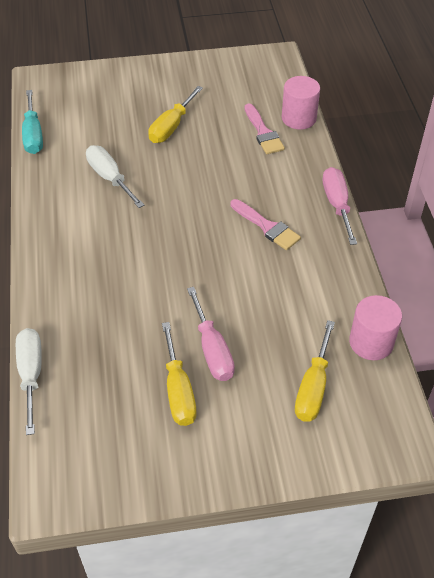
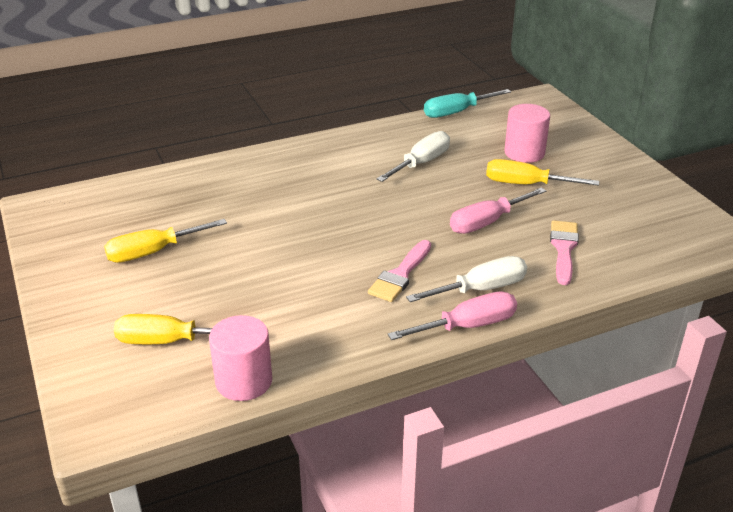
camera: 75 degrees right, 15 degrees down
(31, 374) = (160, 172): white screwdriver -> white screwdriver (481, 289)
(212, 350) = (208, 264): pink screwdriver -> pink screwdriver (486, 222)
(263, 132) = (563, 249): pink brush -> pink brush turned 135 degrees clockwise
(298, 118) = (613, 273): pink cylinder -> pink cylinder (524, 153)

